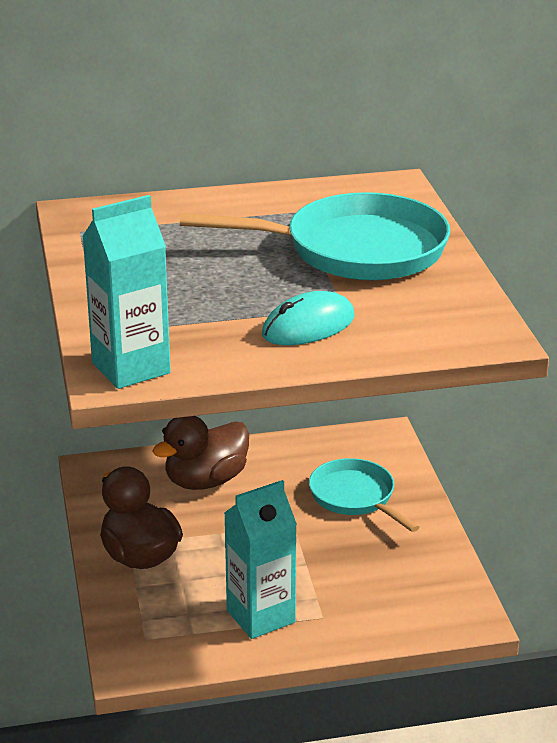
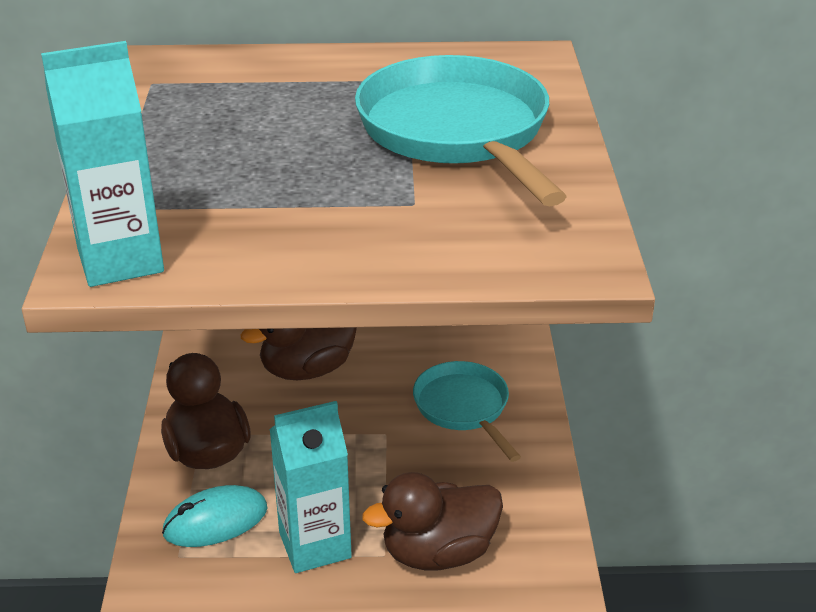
camera: 10 degrees right, 5 degrees up
(308, 326) = (361, 225): turquoise mouse -> turquoise mouse (215, 521)
(355, 250) = (457, 132): turquoise pan -> turquoise pan turned 120 degrees counterclockwise
(367, 610) = (438, 552): none -> brown duck

